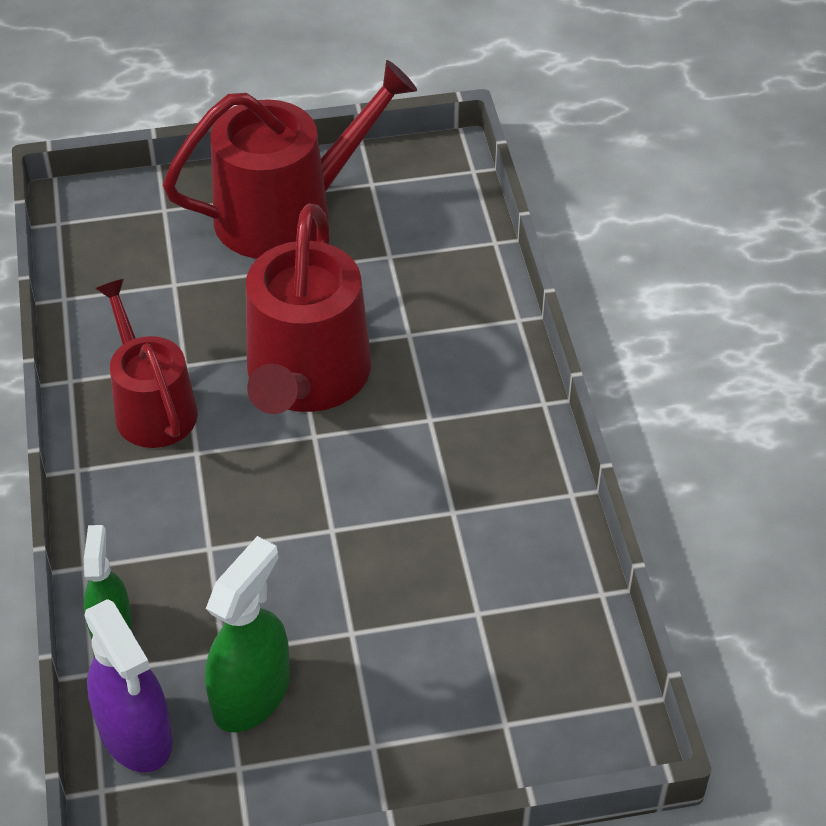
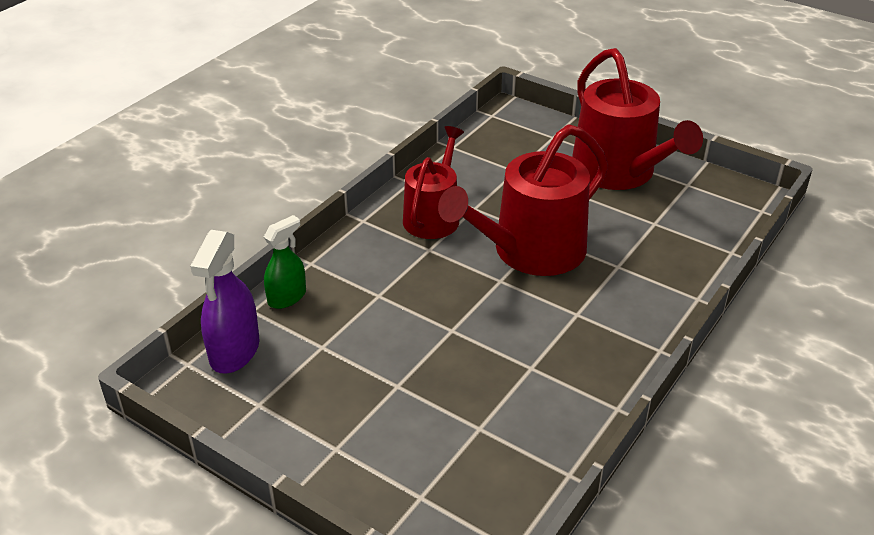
camera: 45 degrees right, 10 degrees down
(251, 694) = (310, 375): green spray bottle -> none
(287, 213) = (619, 172): red watering can -> red watering can turned 45 degrees clockwise

